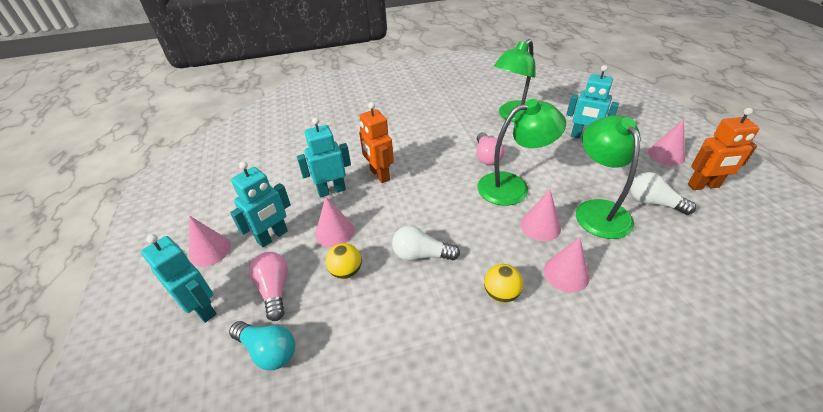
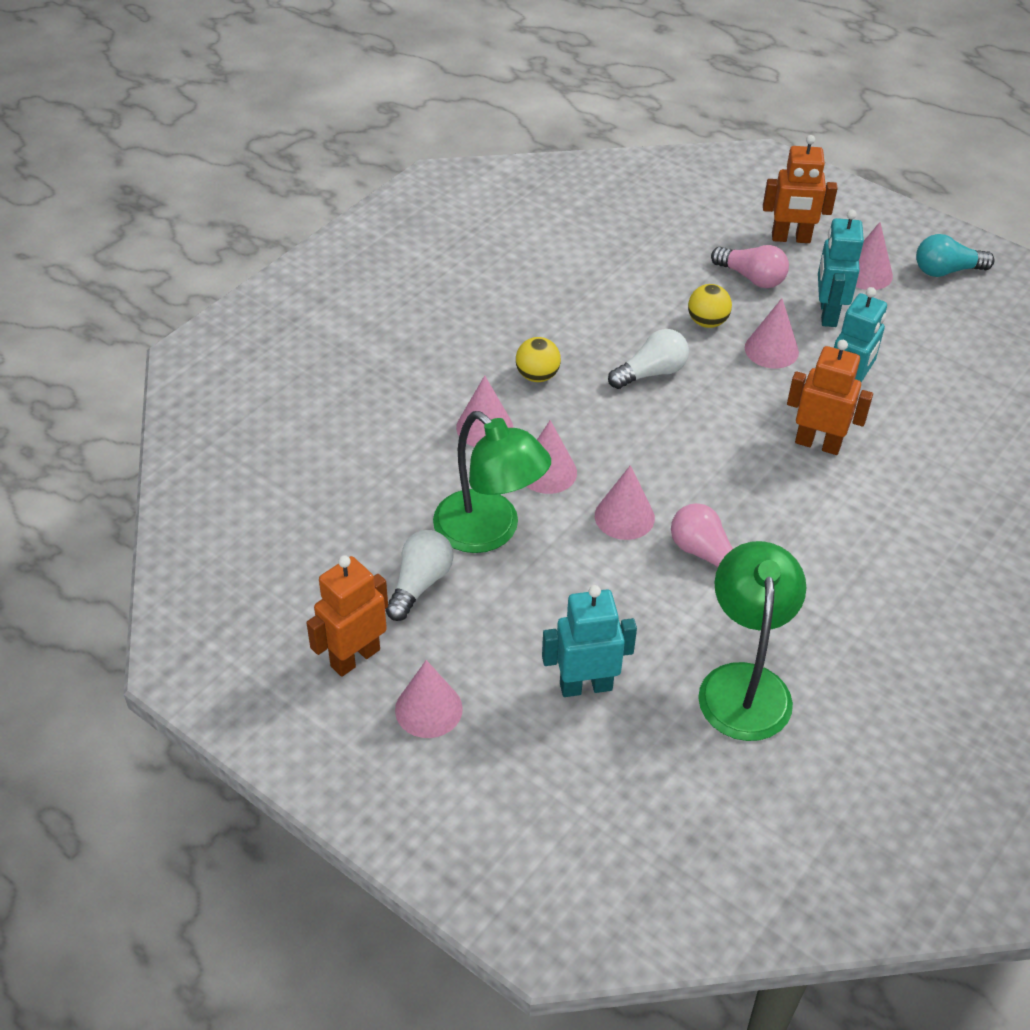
camera: 140 degrees right, 5 degrees up
(203, 308) = (791, 238): turquoise robot -> orange robot
(268, 351) = (693, 244): turquoise light bulb -> turquoise light bulb (946, 271)
(513, 186) = (624, 516): green lamp -> pink cone
(653, 202) = (420, 584): white light bulb -> white light bulb turned 60 degrees counterclockwise

